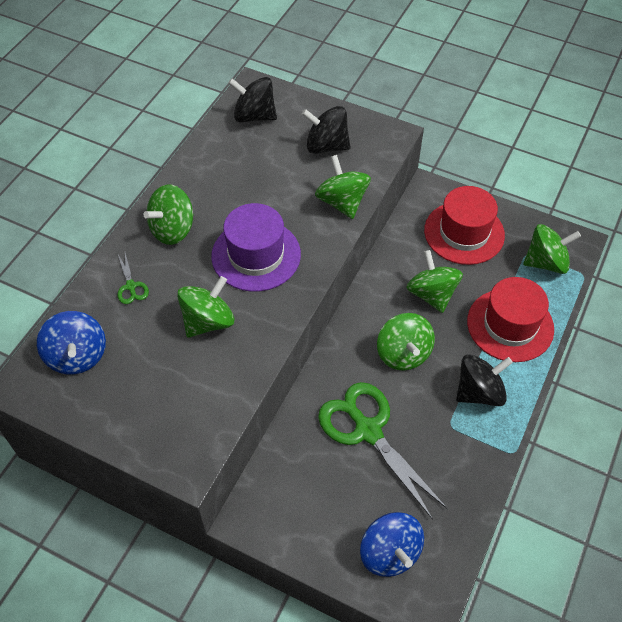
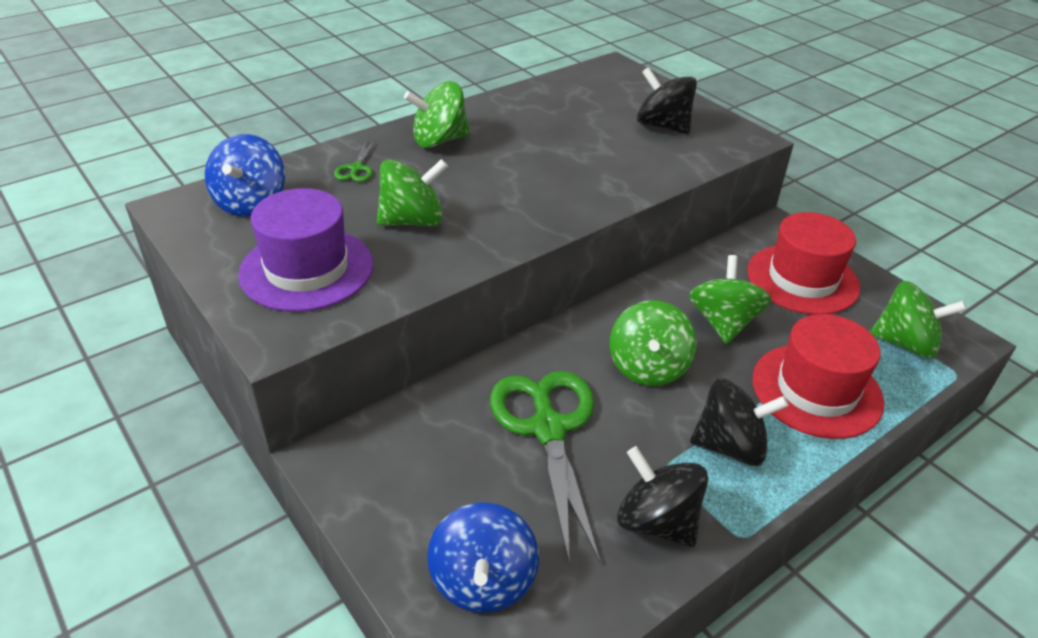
camera: 25 degrees right, 15 degrees down
(254, 116) = (597, 85): black spinning top -> black spinning top (656, 521)
(256, 255) = (512, 185): purple hat -> purple hat (307, 269)
(342, 202) = (648, 173): green spinning top -> none

